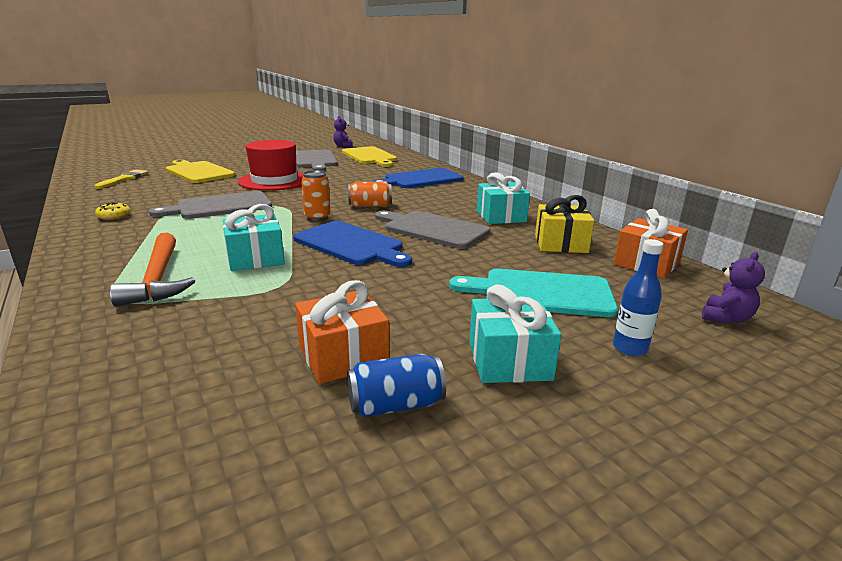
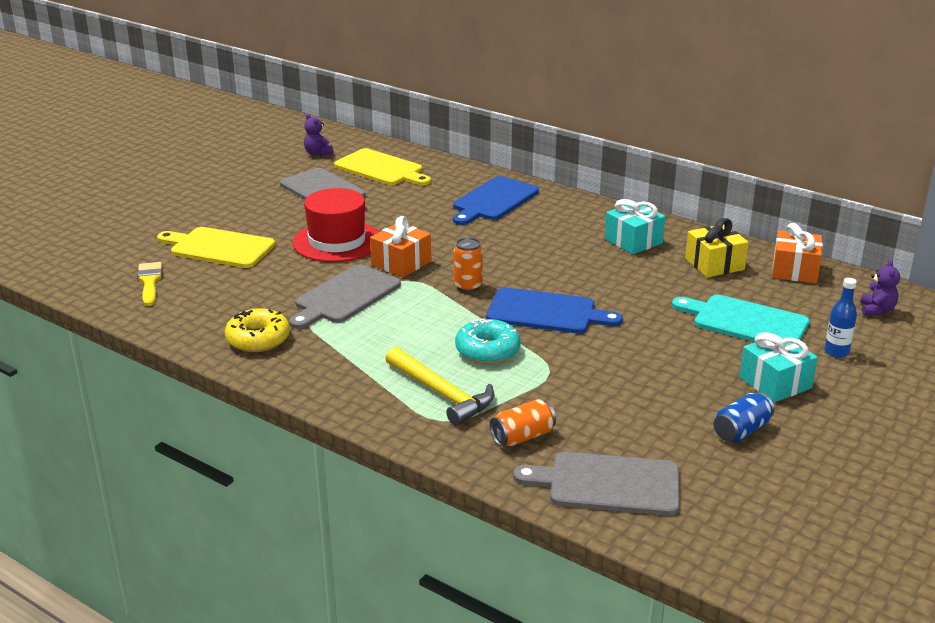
camera: 25 degrees left, 5 degrees up
(114, 216) = (258, 339): yellow donut -> yellow donut, size x1.78
(158, 279) = (442, 393): orange hammer -> yellow hammer
(255, 258) = (487, 350): turquoise gift -> turquoise donut
(343, 356) = (673, 411): orange gift -> orange gift (401, 263)
(370, 205) = (495, 256): orange can -> orange can (522, 437)
(432, 229) = (592, 274): grey cutting board -> grey cutting board (608, 484)
(541, 293) = (746, 322): turquoise cutting board -> turquoise cutting board turned 45 degrees clockwise

